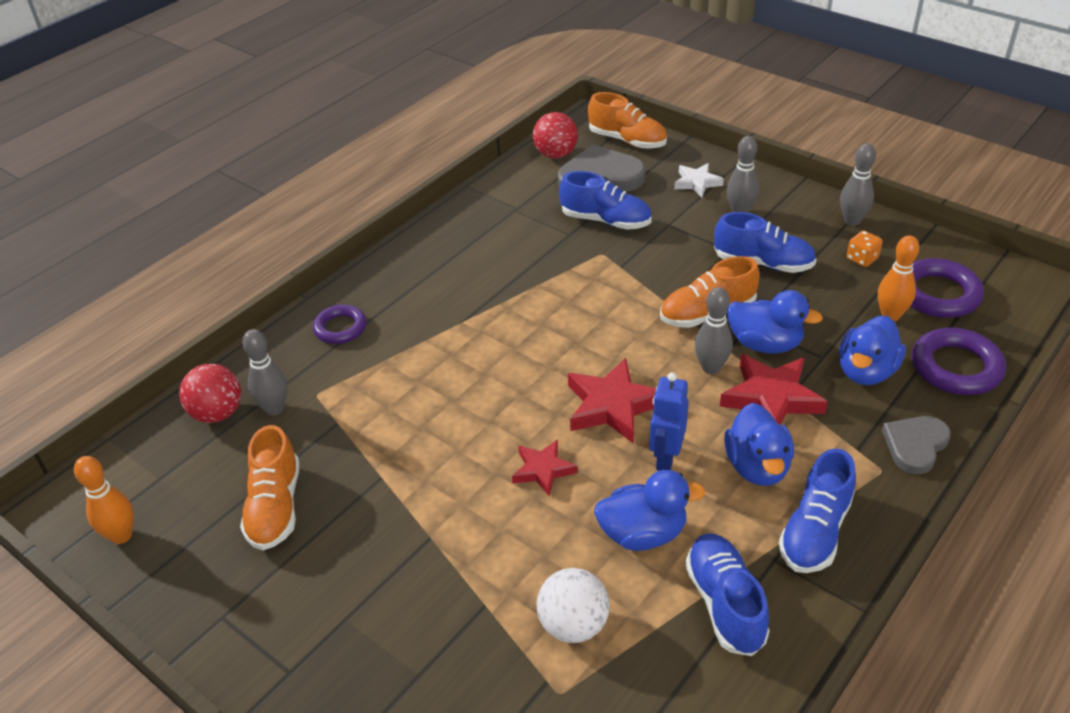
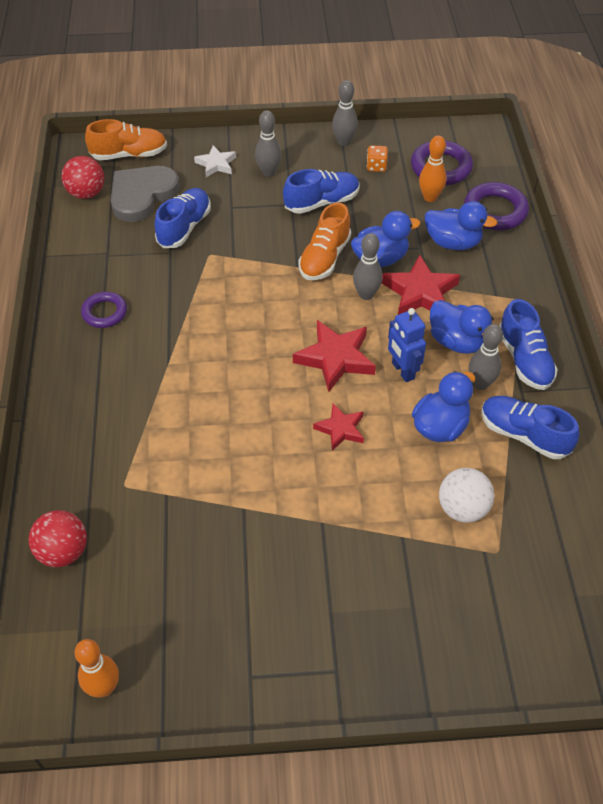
camera: 45 degrees left, 10 degrees up
(274, 408) = (105, 517): grey bowling pin -> grey bowling pin (480, 384)
(275, 507) = (195, 581): orange shoe -> none
(340, 328) = (80, 425): purple ring -> purple ring (104, 313)
(606, 221) = (184, 227): blue shoe -> blue shoe turned 45 degrees counterclockwise
(866, 372) = (453, 243): blue duck -> blue duck turned 60 degrees counterclockwise
(915, 445) = (521, 273): grey heart -> none

